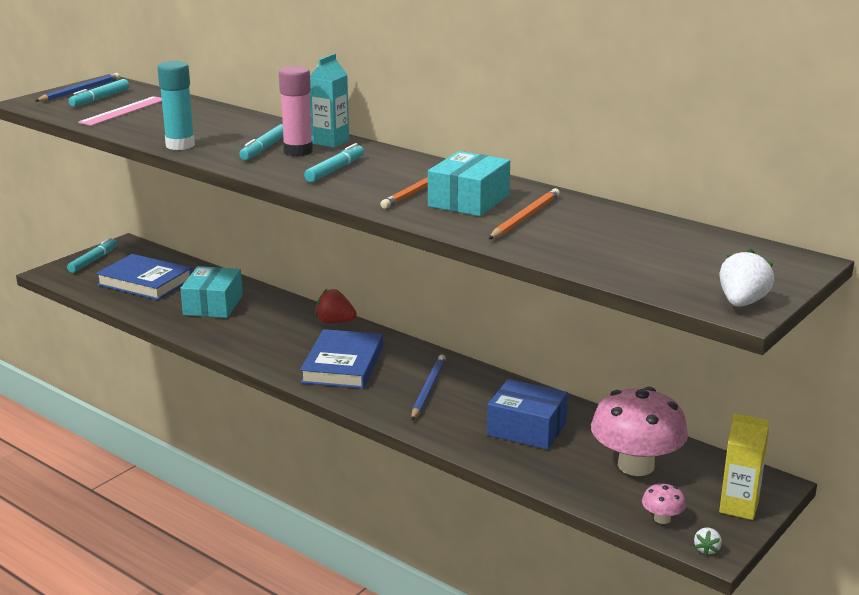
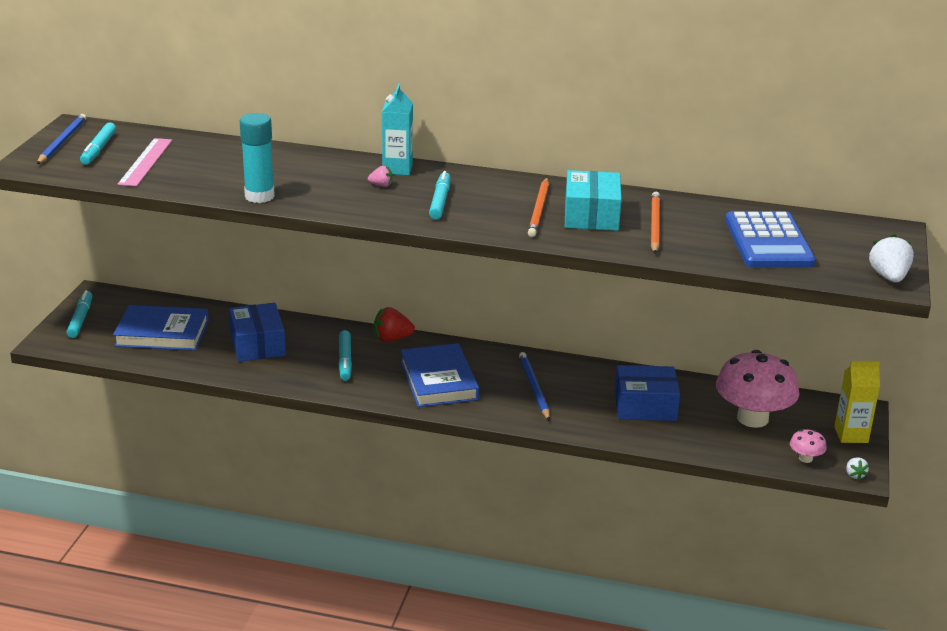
camera: 25 degrees left, 5 degrees up
(213, 305) = (257, 345): turquoise box -> blue box
(264, 148) = (346, 187): turquoise marker -> turquoise marker (345, 360)
(298, 151) = (381, 185): pink glue stick -> pink strawberry
(635, 249) = (768, 242): none -> blue calculator

